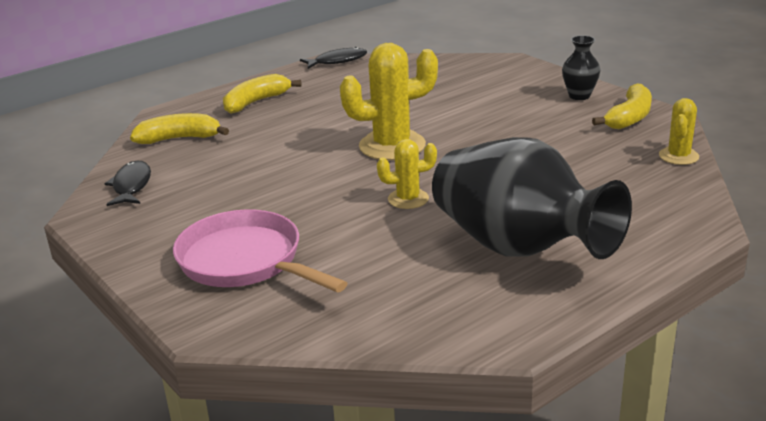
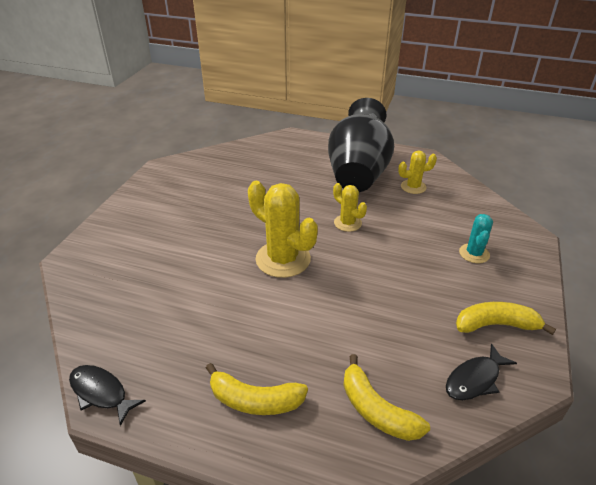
camera: 125 degrees left, 10 degrees up
(246, 261) = (474, 253): pink pan -> turquoise cactus
(579, 96) = (141, 204): black vase -> none
(629, 117) = (170, 178): yellow banana -> yellow banana (496, 325)
(678, 156) = (218, 153): yellow cactus -> yellow cactus (413, 187)

